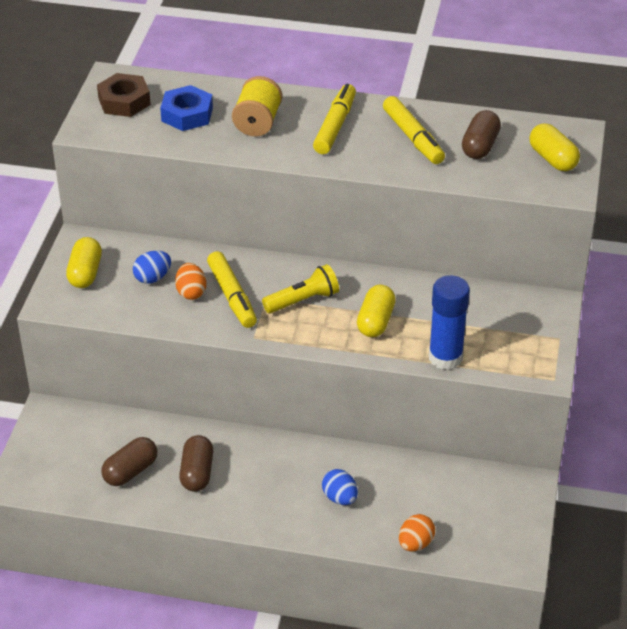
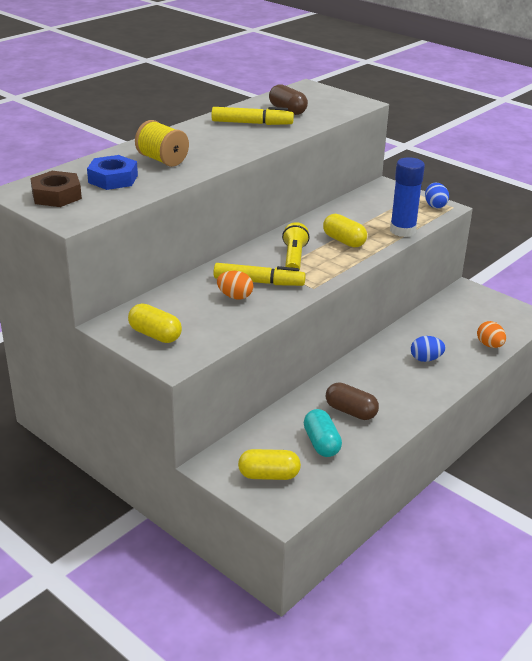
camera: 60 degrees left, 10 degrees down
(130, 471) = (321, 443): brown capsule -> turquoise capsule
(153, 278) = (198, 307): blue egg -> blue egg (435, 205)
(335, 126) = (204, 139): yellow marker -> none
(552, 159) = (326, 98): yellow capsule -> yellow capsule (269, 475)

